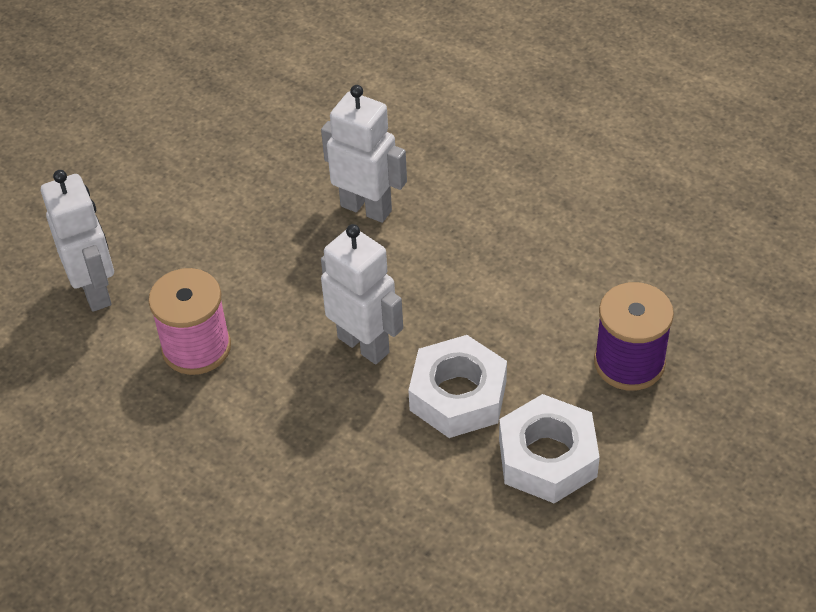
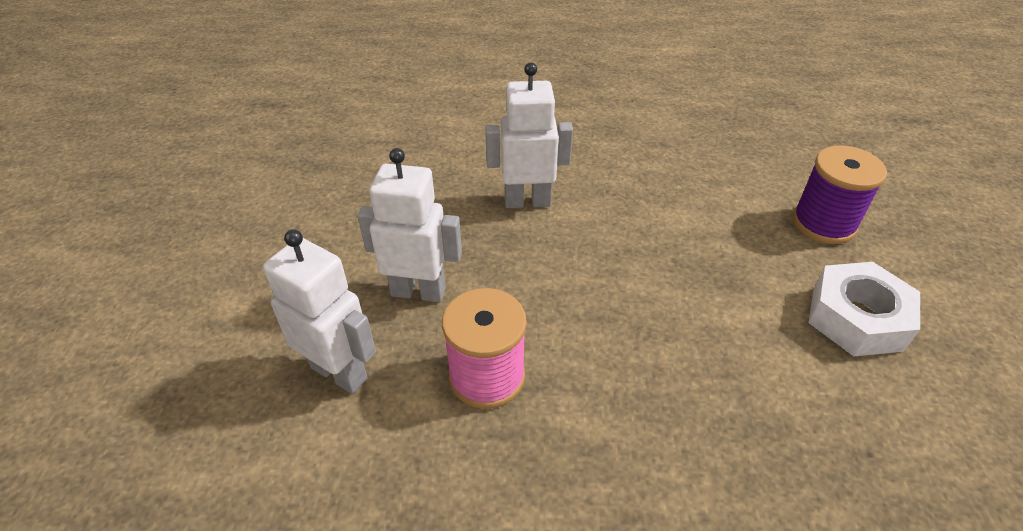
camera: 35 degrees left, 5 degrees down
(364, 344) = (629, 301): white robot -> white robot (418, 291)
(458, 395) = (742, 305): white nut -> none

